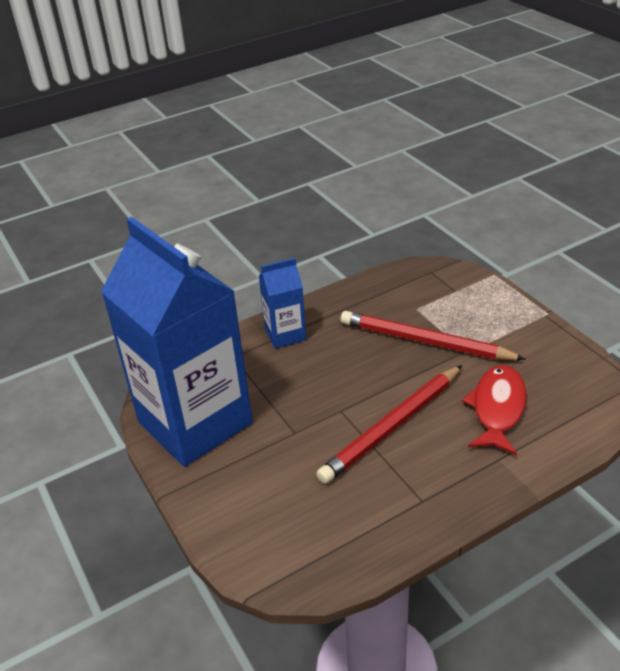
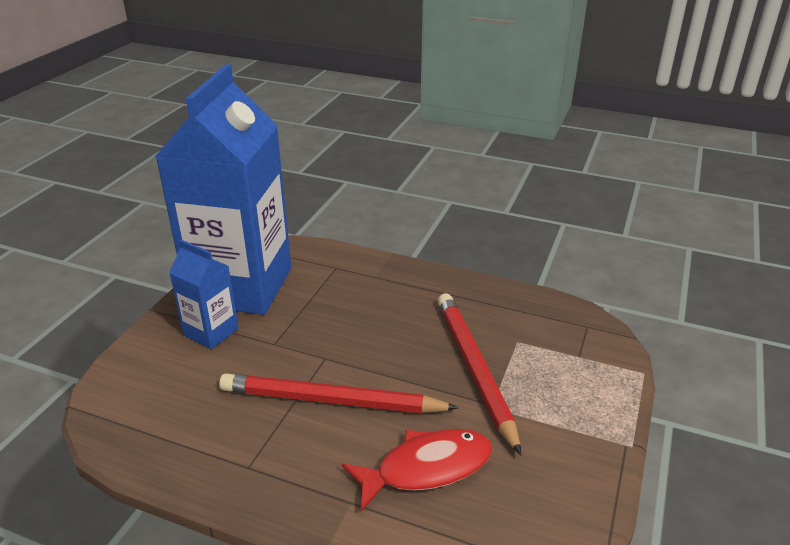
camera: 50 degrees right, 5 degrees down
(285, 334) = (391, 281): blue carton -> blue carton (211, 332)

